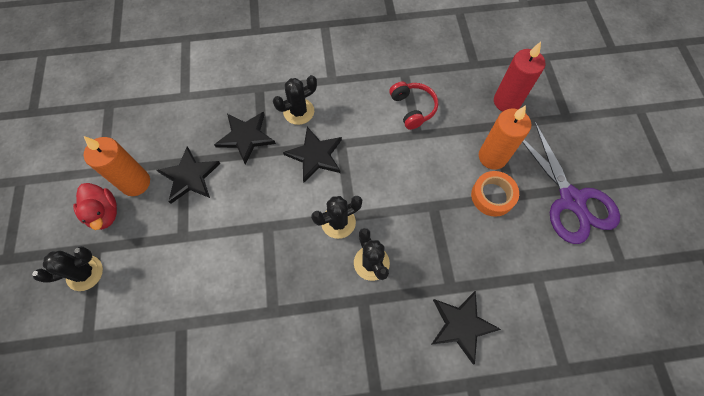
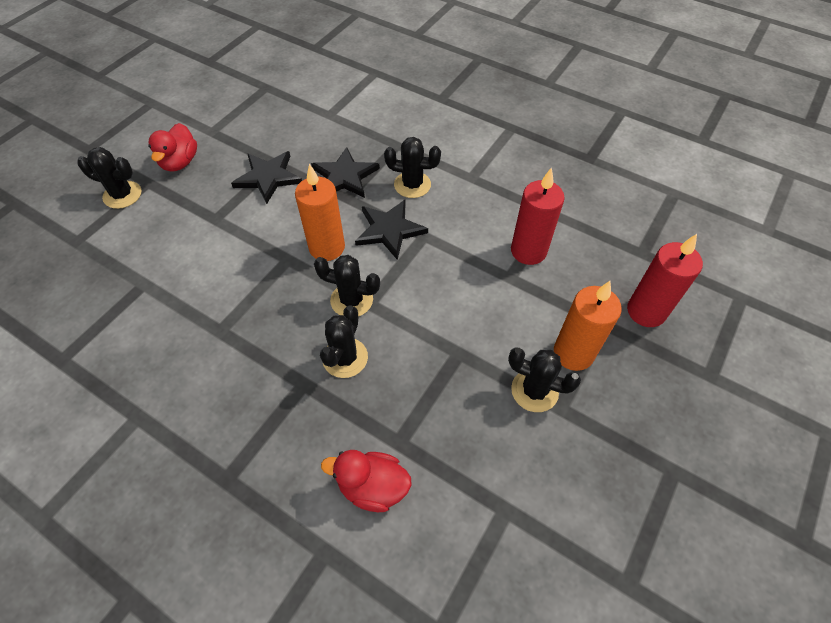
camera: 40 degrees right, 10 degrees down
(135, 183) = (224, 155): orange candle -> orange candle (327, 247)
(412, 108) = (528, 251): red headphones -> red candle
(461, 325) = (372, 487): black star -> red duck
(492, 196) = (534, 390): orange tape -> black cactus
(571, 200) = (629, 464): purple scissors -> none

